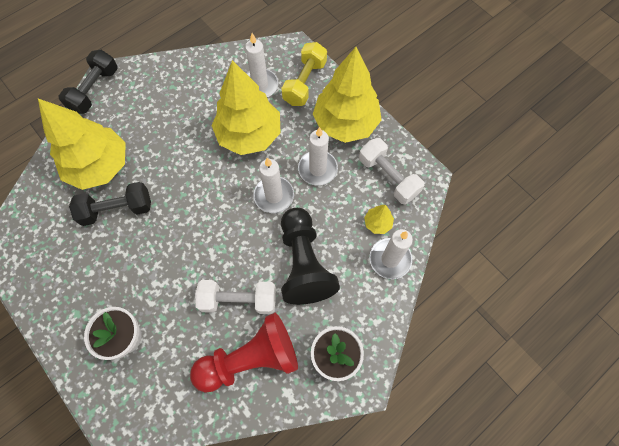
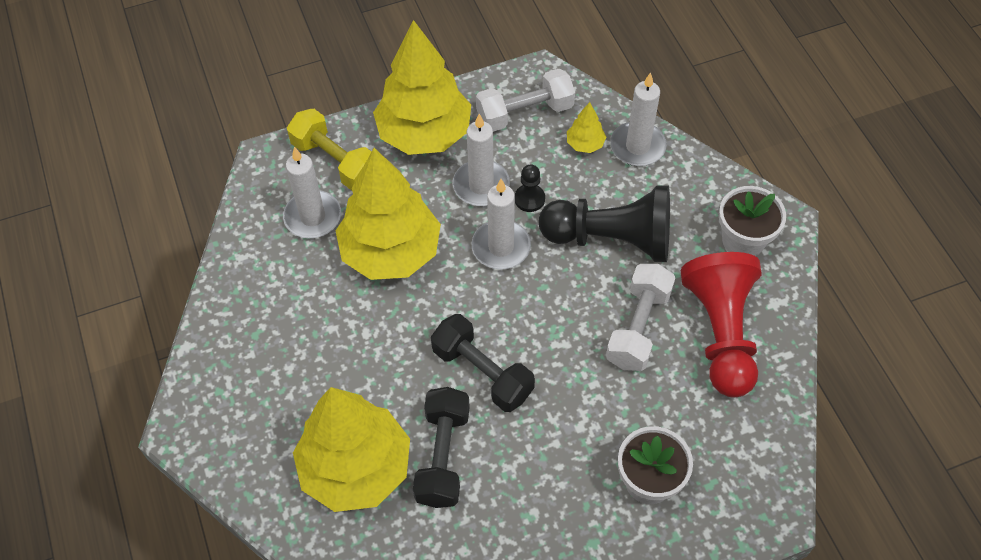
camera: 70 degrees left, 10 degrees down
(95, 90) = (204, 450): black dumbbell -> black dumbbell (482, 372)
(318, 201) = (529, 199): none -> black pawn

